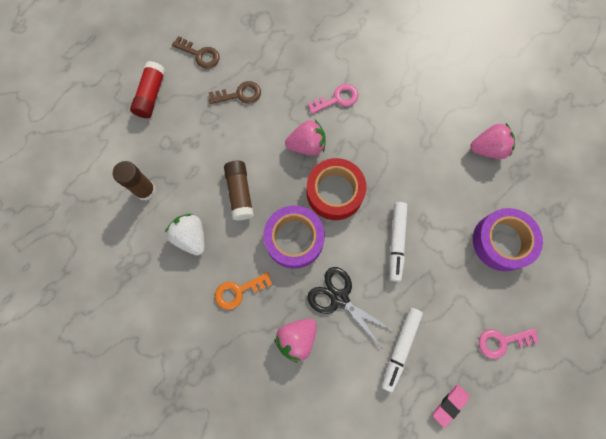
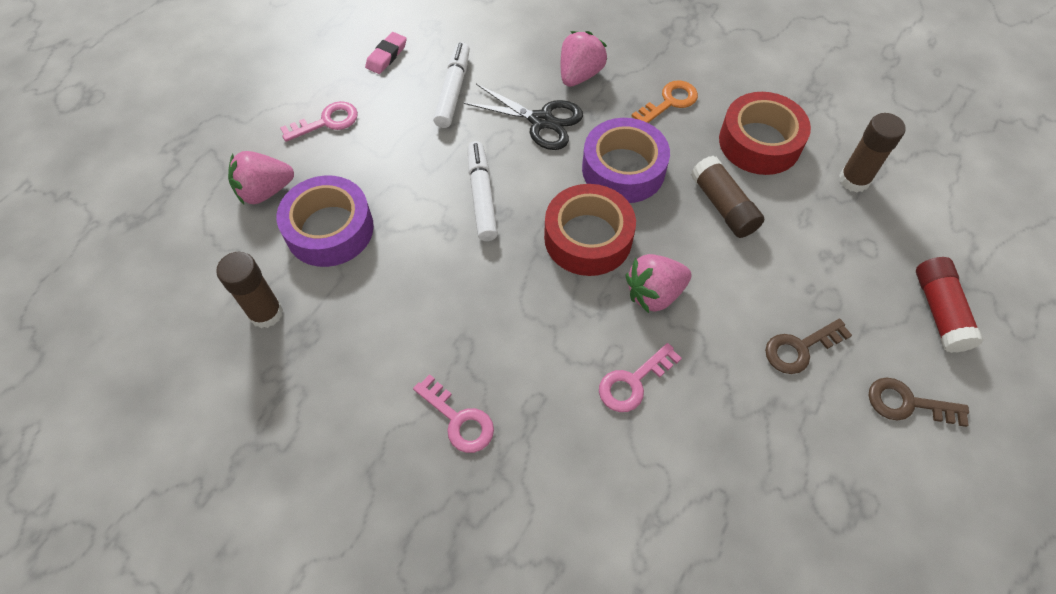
camera: 165 degrees right, 15 degrees down
(191, 237) = (759, 142): white strawberry -> red tape
(435, 102) = (458, 420): none -> pink key
(488, 149) = (357, 359): pink strawberry -> pink strawberry (265, 191)
(542, 191) = (266, 313): none -> brown glue stick

